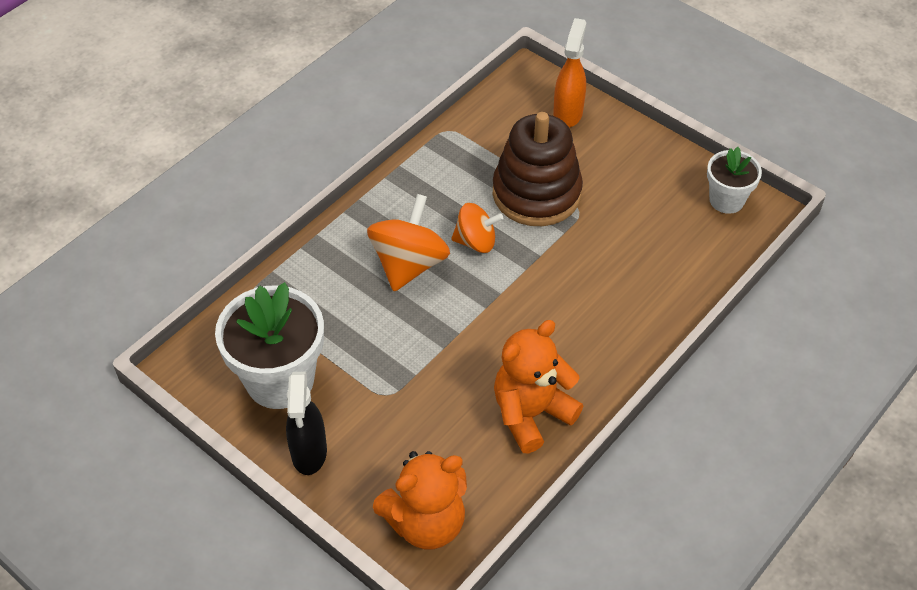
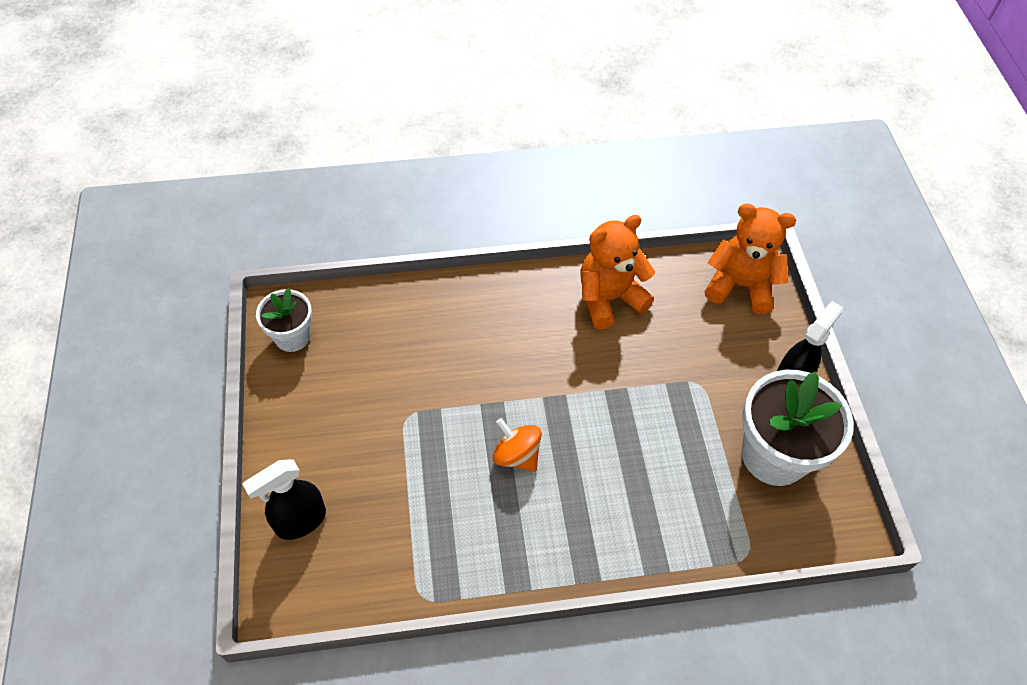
camera: 140 degrees left, 5 degrees up
(409, 264) = (590, 478): orange spinning top -> none
(531, 414) = (609, 298): orange teddy bear -> orange teddy bear turned 150 degrees clockwise
(536, 193) = (421, 460): brown stacking toy -> none
(568, 113) = (300, 521): orange spray bottle -> black spray bottle

